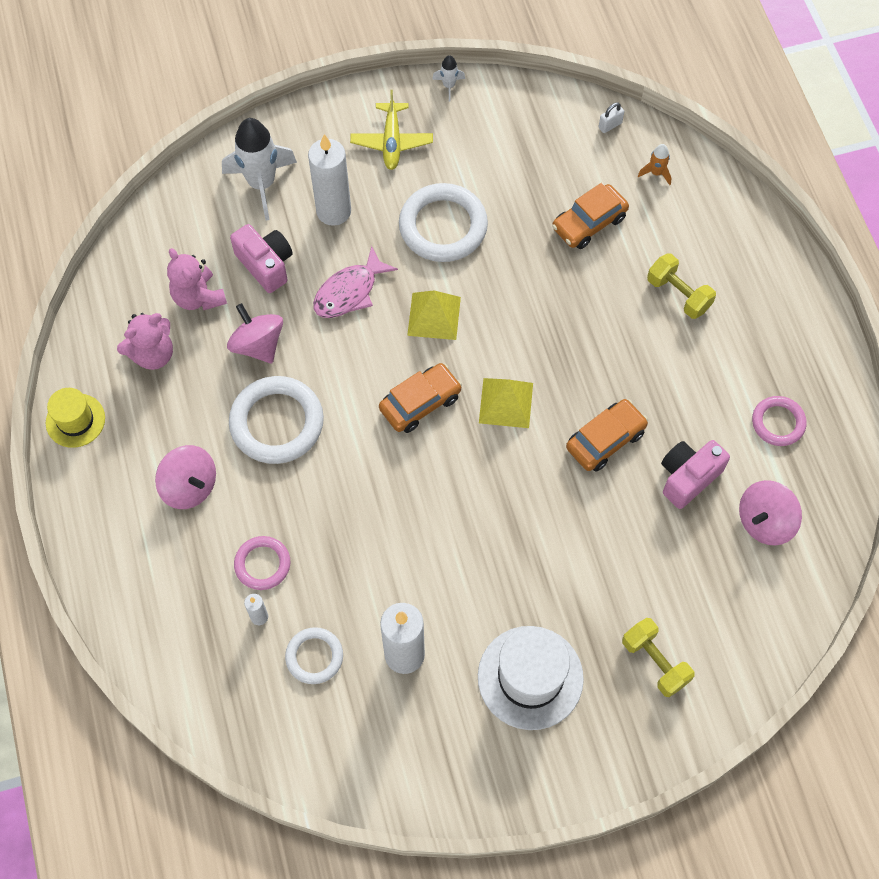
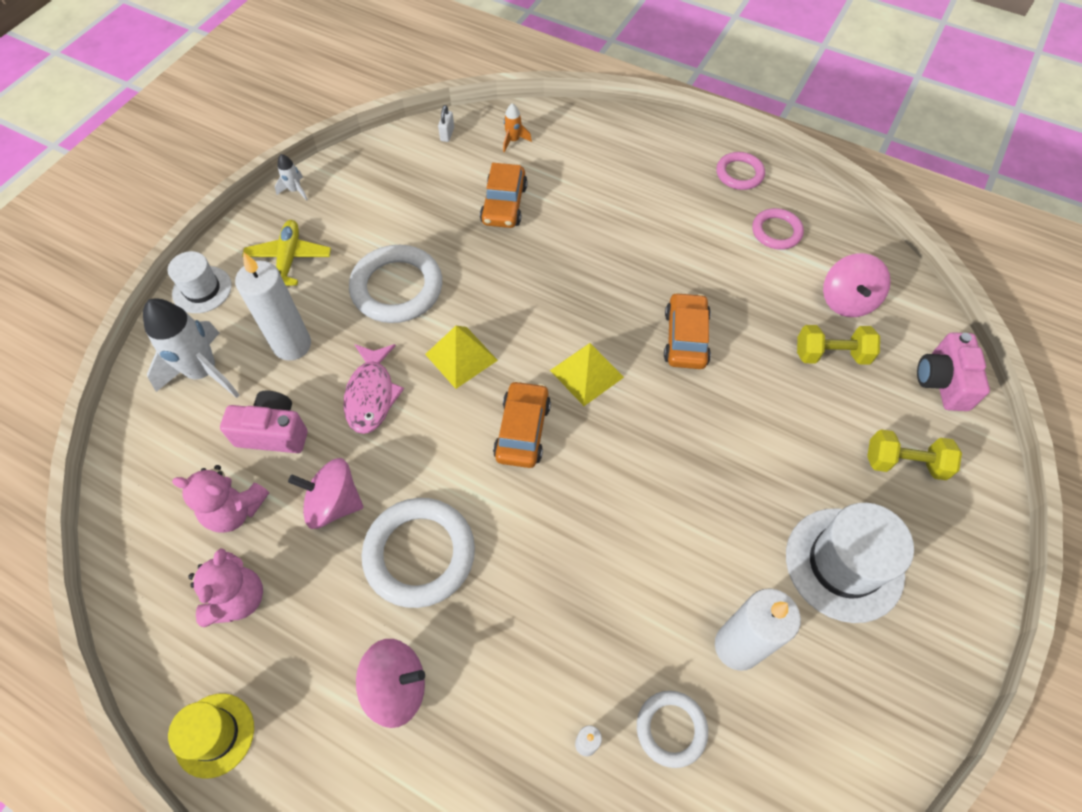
camera: 45 degrees left, 5 degrees down
(262, 564) = (538, 692): pink ring -> pink ring (739, 174)
(314, 118) = (202, 289): none -> white hat
(392, 141) = (289, 259): yellow plane -> yellow plane turned 135 degrees counterclockwise
(678, 294) = (618, 203): yellow dumbbell -> yellow dumbbell (831, 355)
(688, 477) = (767, 315): pink camera -> pink camera (942, 382)

